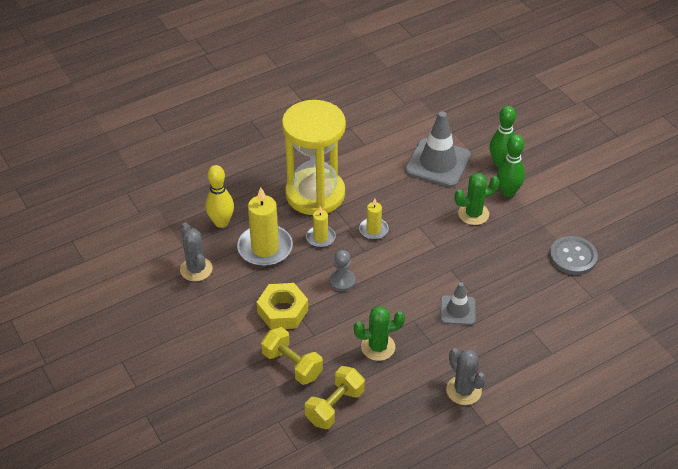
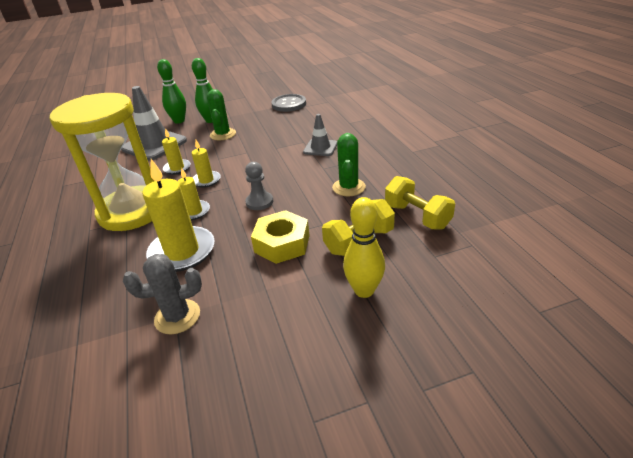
camera: 75 degrees left, 10 degrees down
(221, 222) = (114, 287): yellow bowling pin -> yellow bowling pin (364, 290)
(393, 199) = (177, 168): none -> yellow candle
(463, 390) = (404, 151): grey cactus -> none

